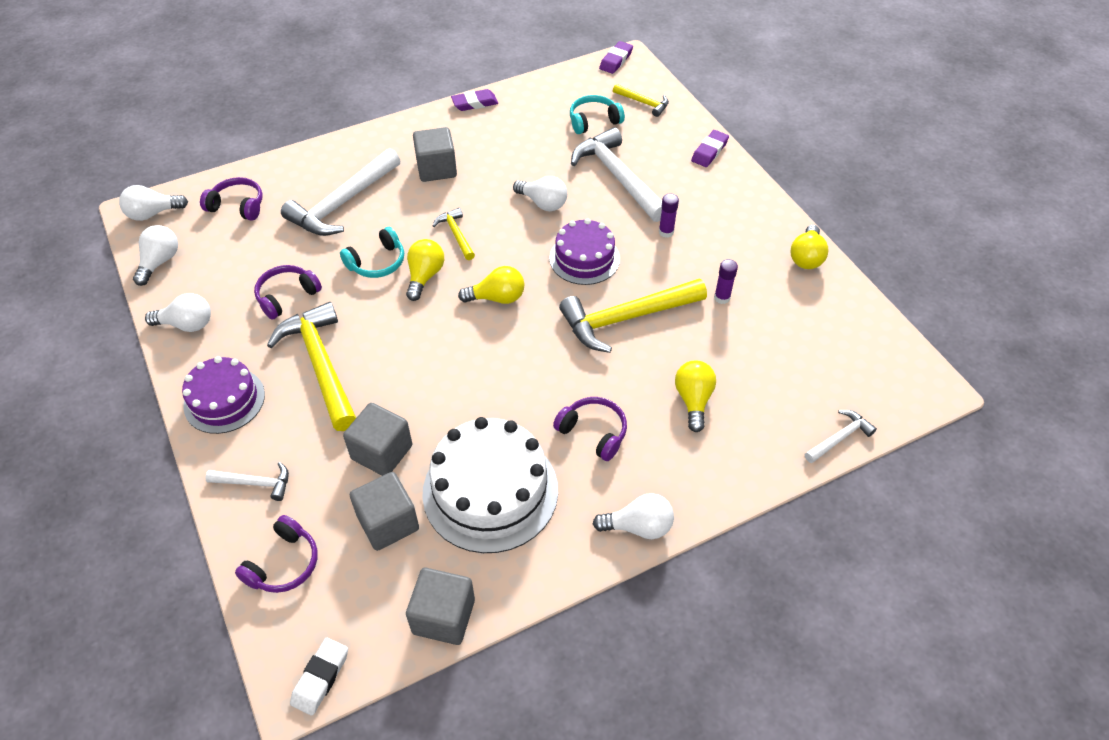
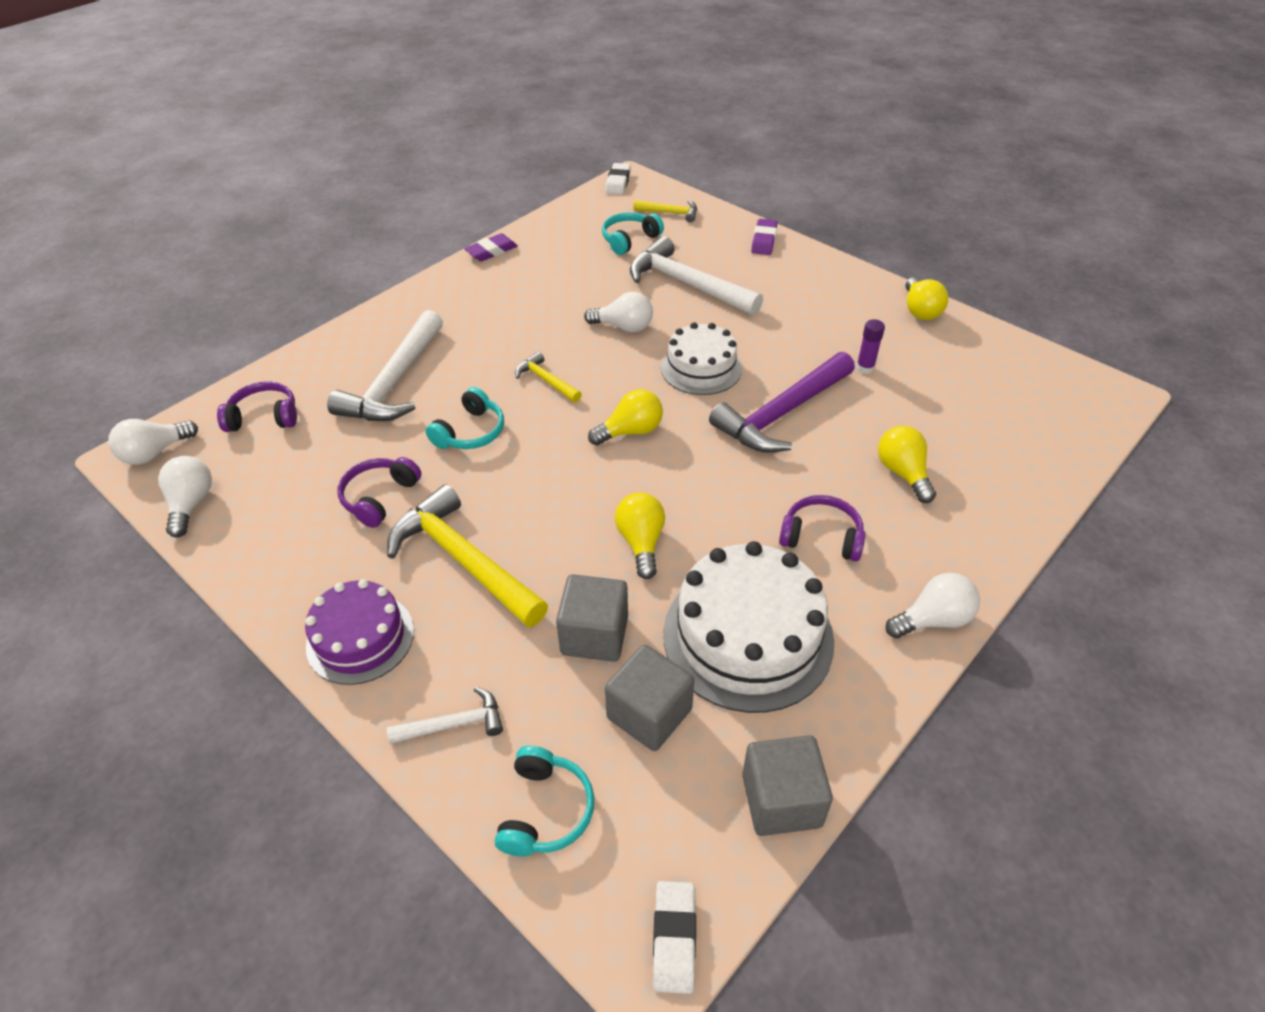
camera: 20 degrees left, 5 degrees down
(187, 324) = (264, 565): white light bulb -> none
(283, 563) = (545, 810): purple headphones -> turquoise headphones
(425, 276) = (535, 431): yellow light bulb -> yellow light bulb (641, 542)
(436, 169) = (485, 322): grey cube -> none
(584, 258) = (701, 368): purple cake -> white cake
(616, 60) = (618, 182): purple eraser -> white eraser
(626, 318) = (781, 414): yellow hammer -> purple hammer
(666, 232) = (769, 322): purple glue stick -> none
(839, 438) = (1067, 465): white hammer -> none

